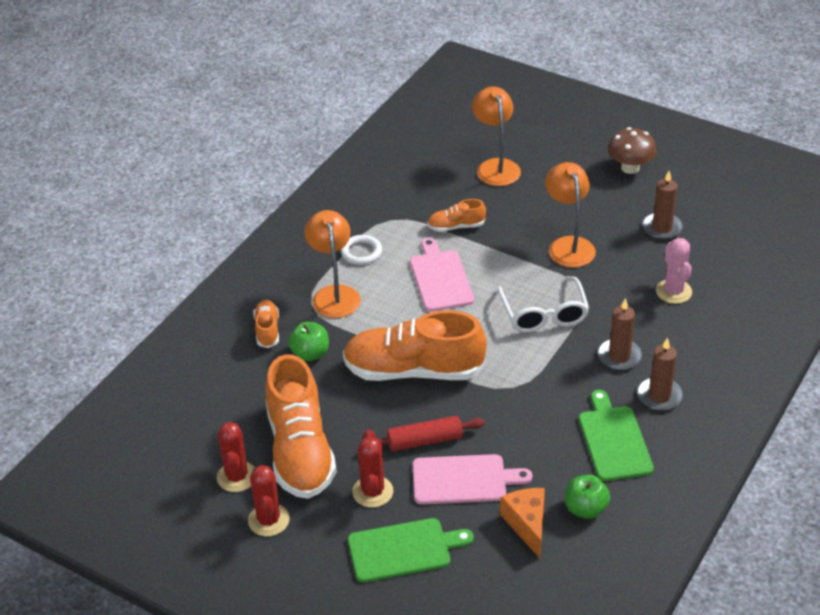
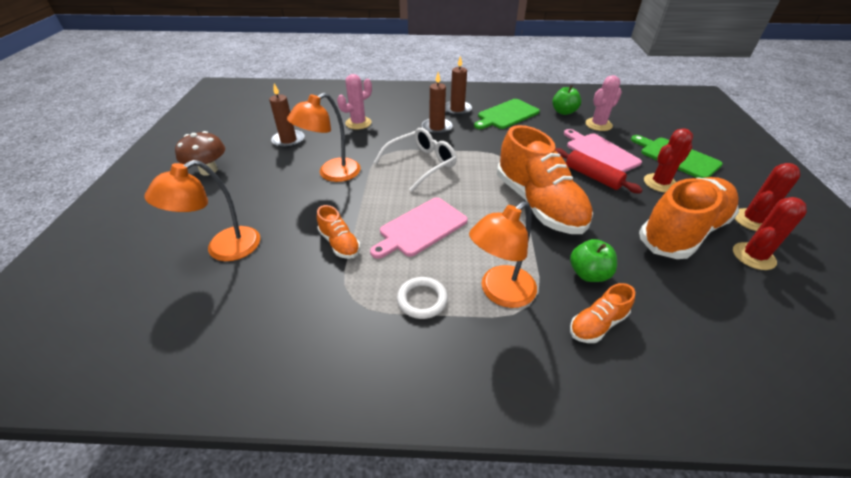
camera: 120 degrees left, 0 degrees up
(527, 525) = (598, 125): orange cheese -> pink cactus

